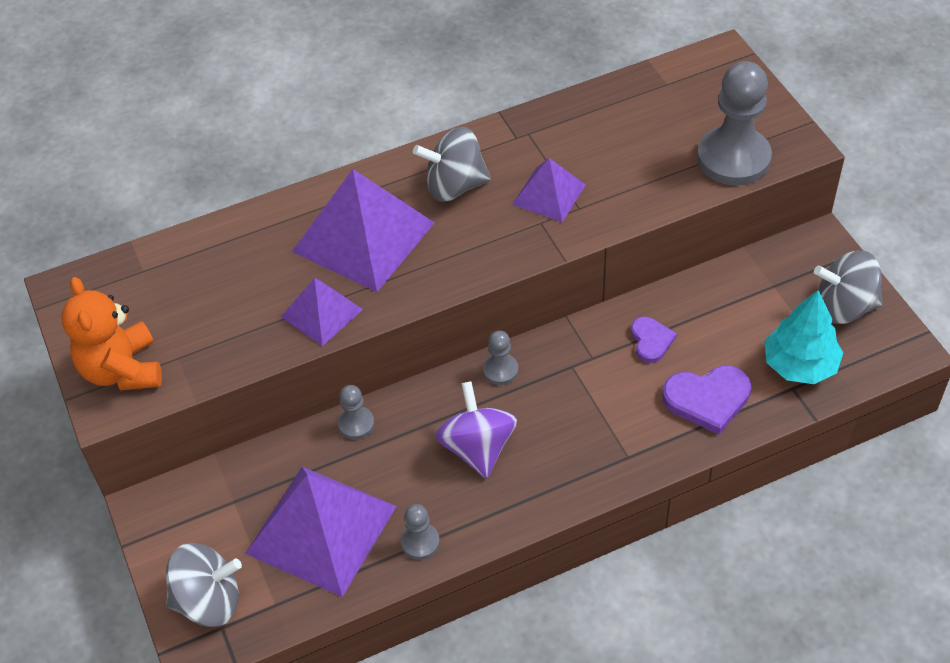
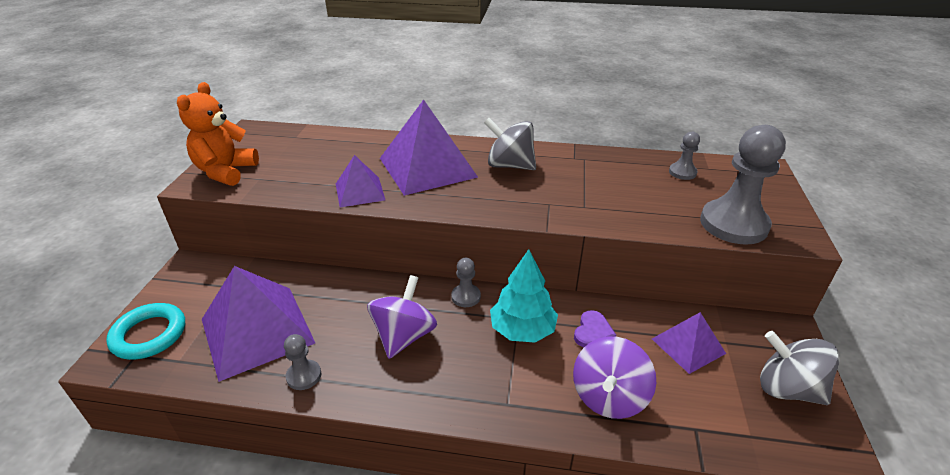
camera: 30 degrees right, 15 degrees down
(209, 601) = (149, 335): grey spinning top -> turquoise ring
(356, 424) = (345, 281): grey pawn -> grey pawn (682, 172)
(549, 194) = (569, 192): purple pyramid -> purple pyramid (688, 346)
(707, 399) = (609, 397): purple heart -> purple spinning top
(799, 365) = (714, 413): turquoise tree -> turquoise tree (522, 330)

